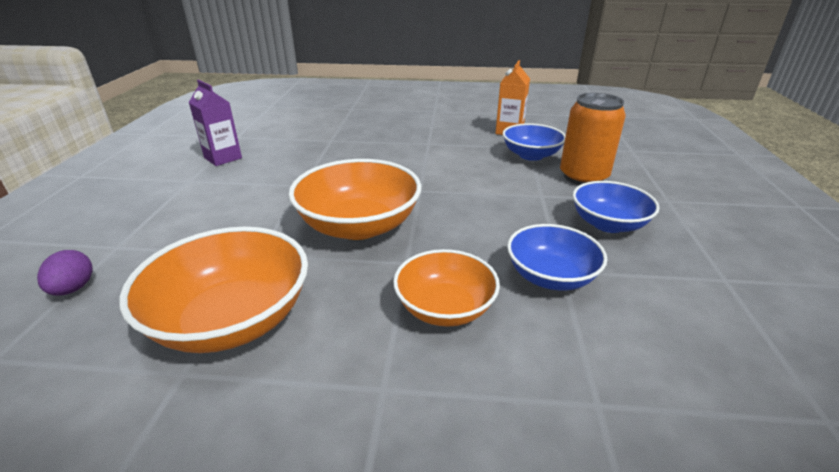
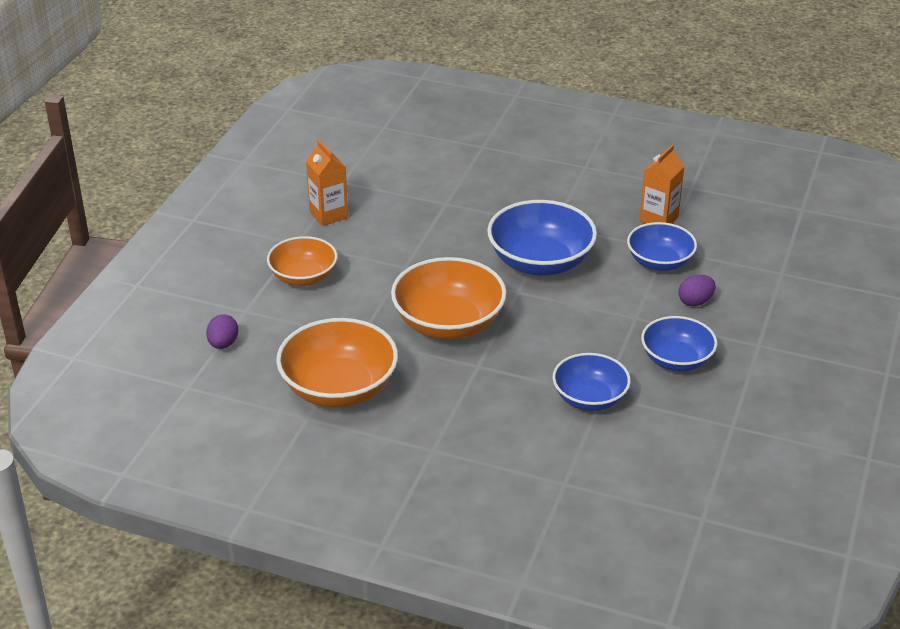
camera: 15 degrees right, 5 degrees up
(223, 158) = (328, 215): purple carton -> orange carton
(429, 167) = (540, 262): none -> blue bowl
(445, 308) = (494, 407): orange bowl -> orange bowl (303, 277)
(583, 177) = (695, 302): orange can -> purple egg

